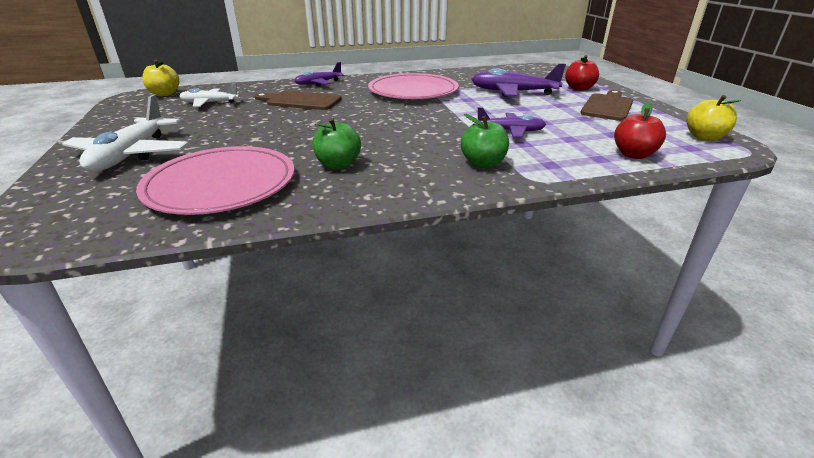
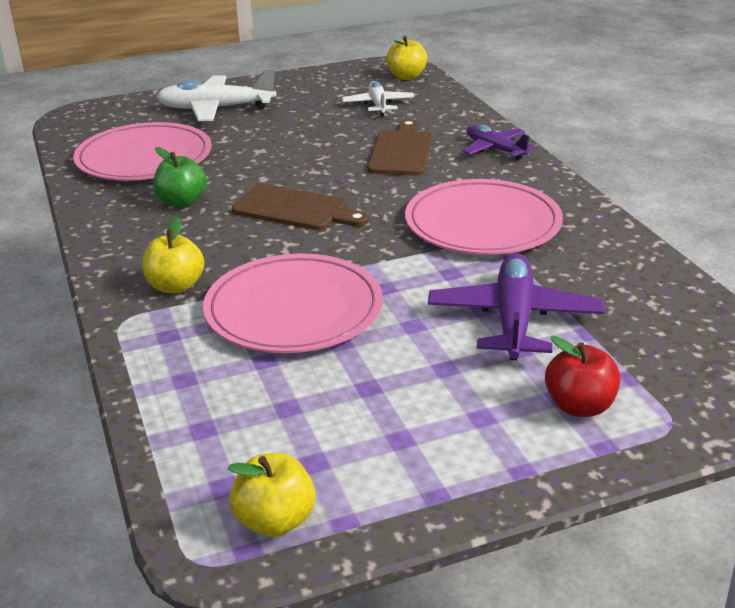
camera: 85 degrees right, 0 degrees up
(483, 163) = (176, 286): green apple -> yellow apple
(511, 131) = (294, 309): purple plane -> pink plate
(607, 106) = (450, 427): brown cutting board -> brown cutting board (295, 209)
(633, 155) = (195, 414): red apple -> none

